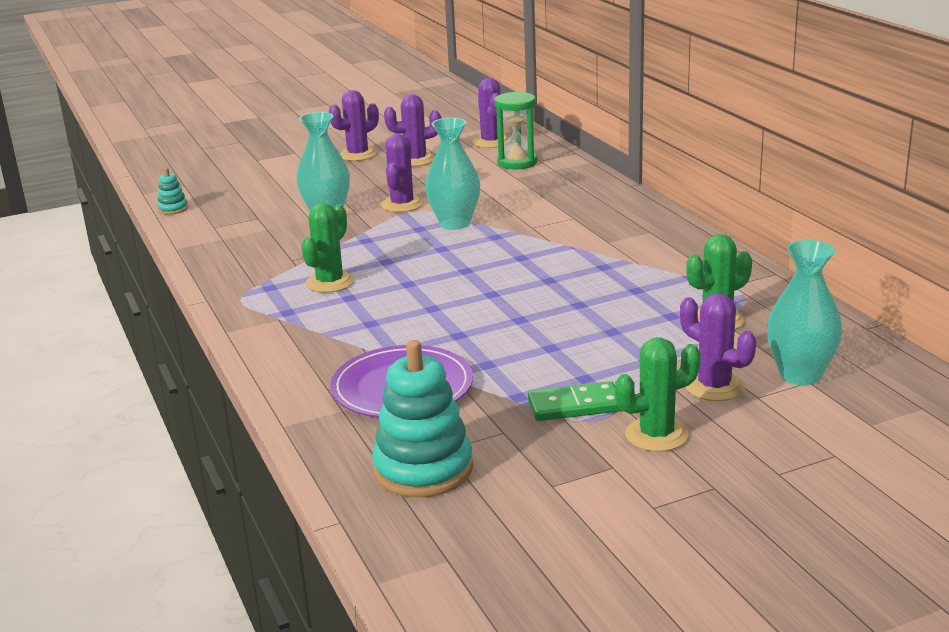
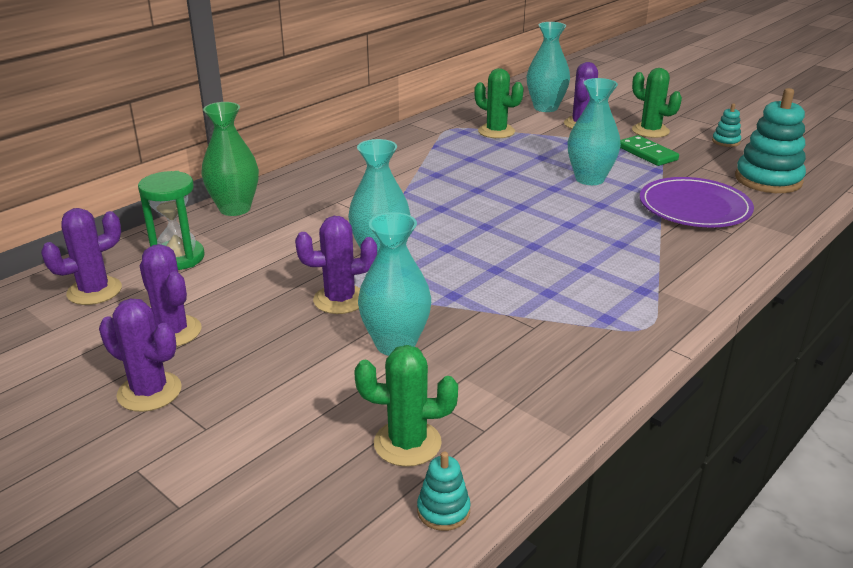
camera: 115 degrees left, 5 degrees up
(330, 282) = (566, 286): green cactus -> green cactus (407, 443)
(526, 345) = (589, 179): none -> turquoise vase
(574, 488) = (726, 141): none -> turquoise stacking toy
(590, 181) = (235, 209): none -> green vase

